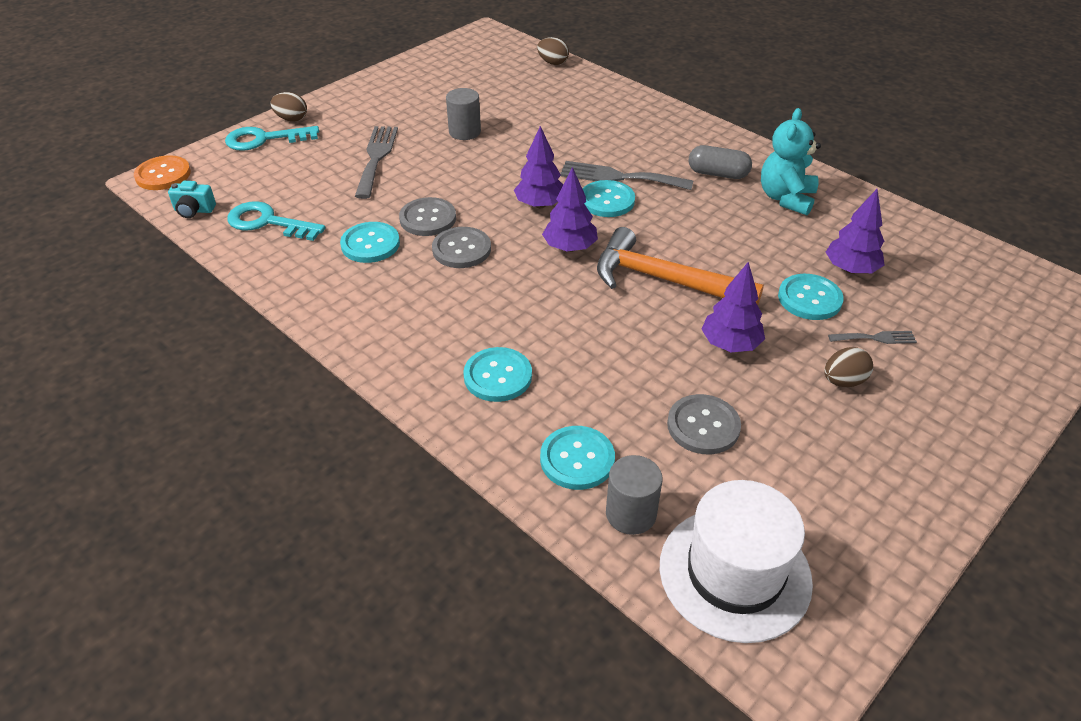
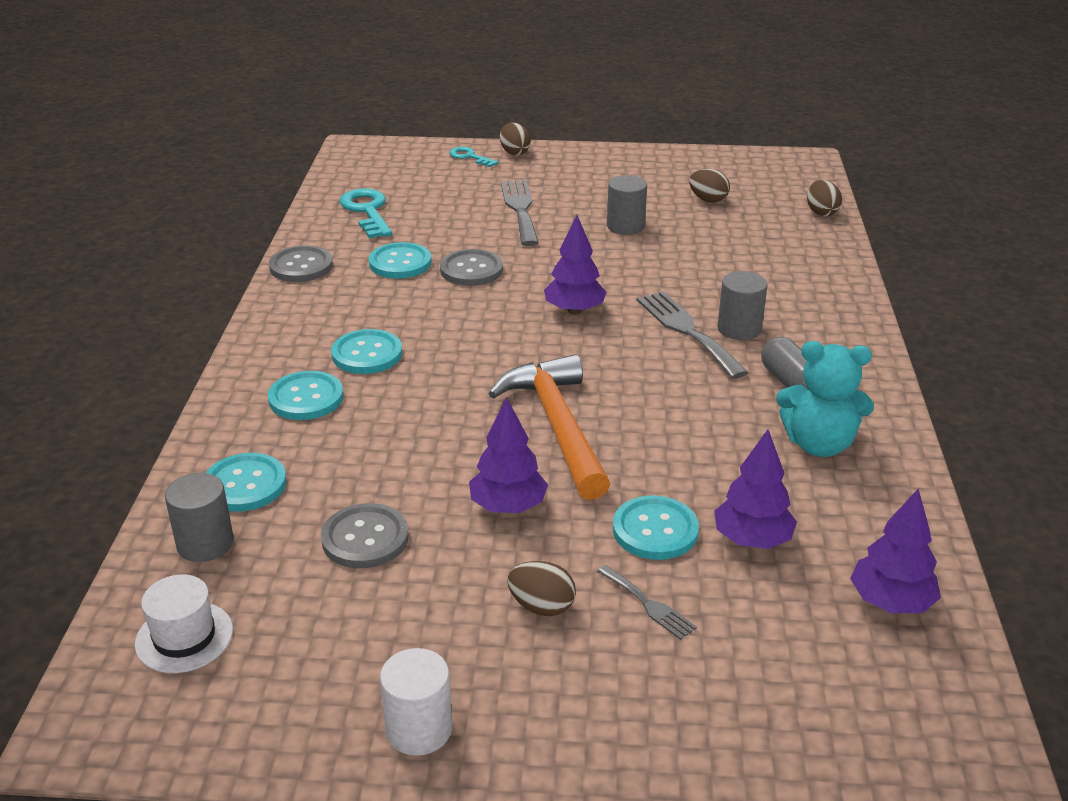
camera: 50 degrees right, 10 degrees down
(163, 175) = (366, 147): orange button -> none
(194, 210) = (340, 179): turquoise camera -> none
(264, 139) = (469, 157): turquoise key -> turquoise key, size x0.59
(376, 158) = (520, 209): grey fork -> grey fork turned 60 degrees counterclockwise
(461, 249) = (452, 304): grey button -> grey button (301, 266)
(479, 87) = (708, 200): none -> brown egg
(569, 247) = (532, 354): purple tree -> purple tree (890, 602)
(607, 200) = (637, 341): turquoise button -> turquoise button (367, 354)
(641, 159) = (739, 329): none -> grey cylinder
(734, 573) = (184, 637): white hat -> white hat, size x0.56
(786, 198) = (819, 444): turquoise teddy bear -> turquoise teddy bear turned 150 degrees counterclockwise
(919, 492) = (419, 729): none -> white cylinder

